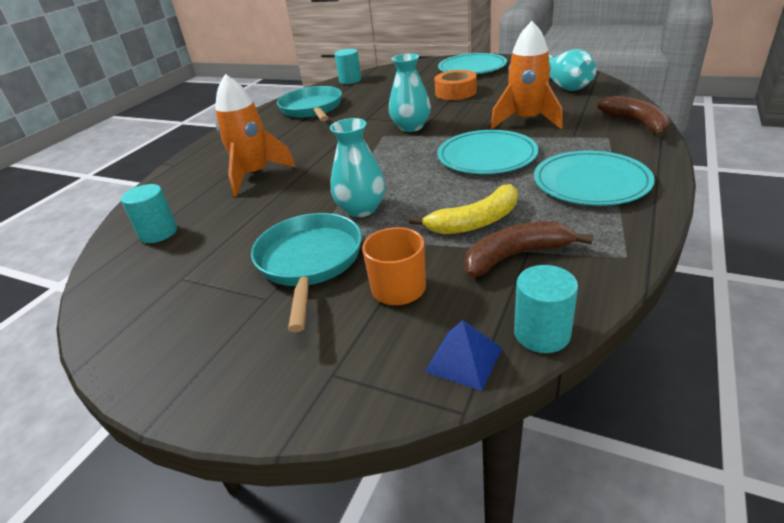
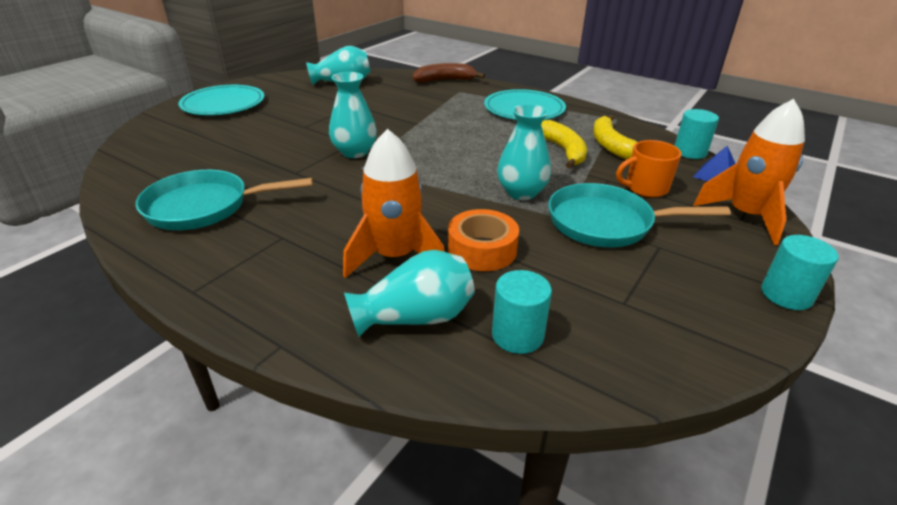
camera: 85 degrees left, 0 degrees up
(187, 195) = (416, 317): none -> turquoise vase
(350, 80) = (127, 172): turquoise cylinder -> turquoise cylinder (786, 295)
(455, 92) = (287, 121): orange tape -> orange tape (482, 249)
(487, 156) = (456, 131): turquoise plate -> none
(516, 256) = (611, 145): brown banana -> yellow banana
(526, 120) = (399, 107): orange rocket -> orange rocket (746, 216)

